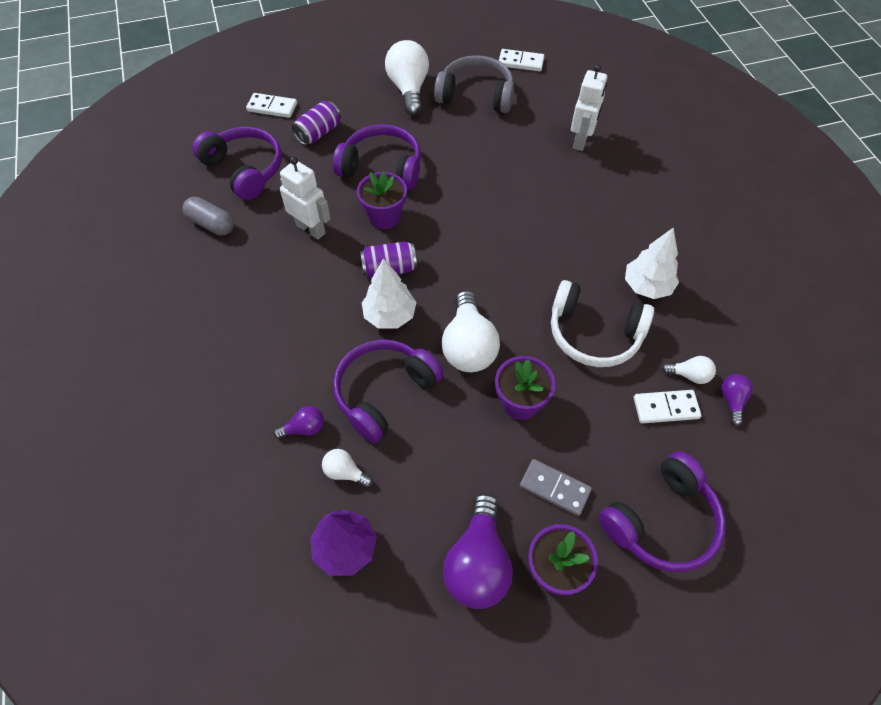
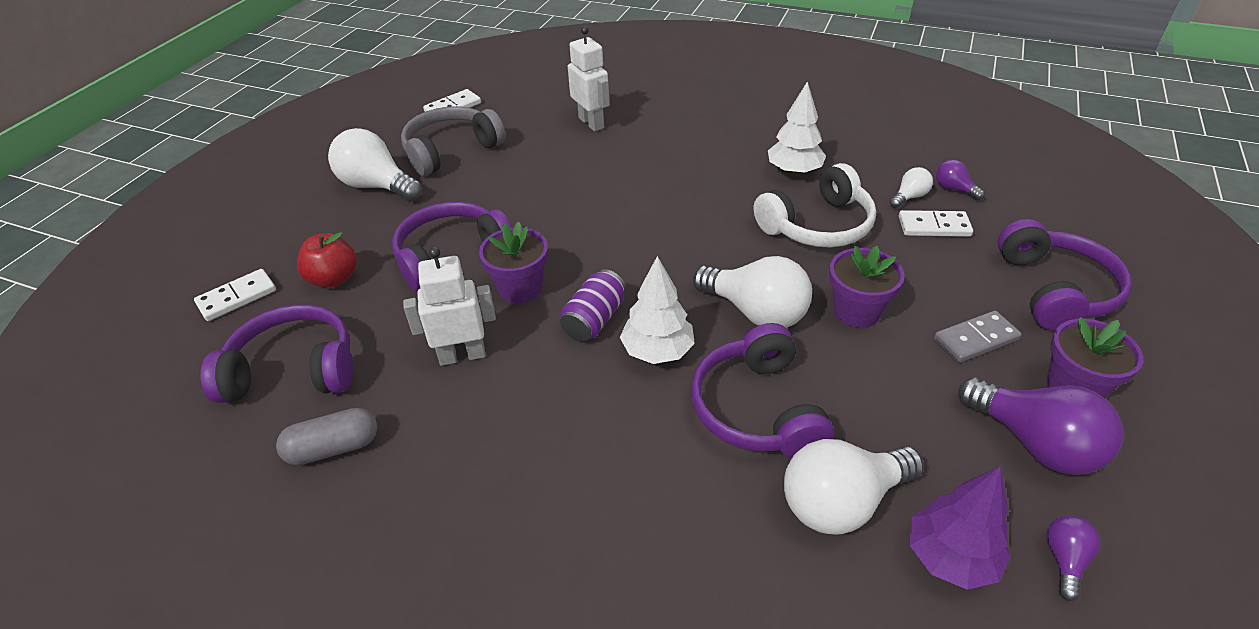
camera: 50 degrees left, 15 degrees down
(304, 428) = (747, 511): purple light bulb -> purple light bulb (1064, 560)
(318, 133) = (334, 279): purple can -> red apple
(345, 472) = (841, 502): white light bulb -> white light bulb, size x2.05
(666, 408) = (934, 226): white domino -> white domino turned 60 degrees clockwise

